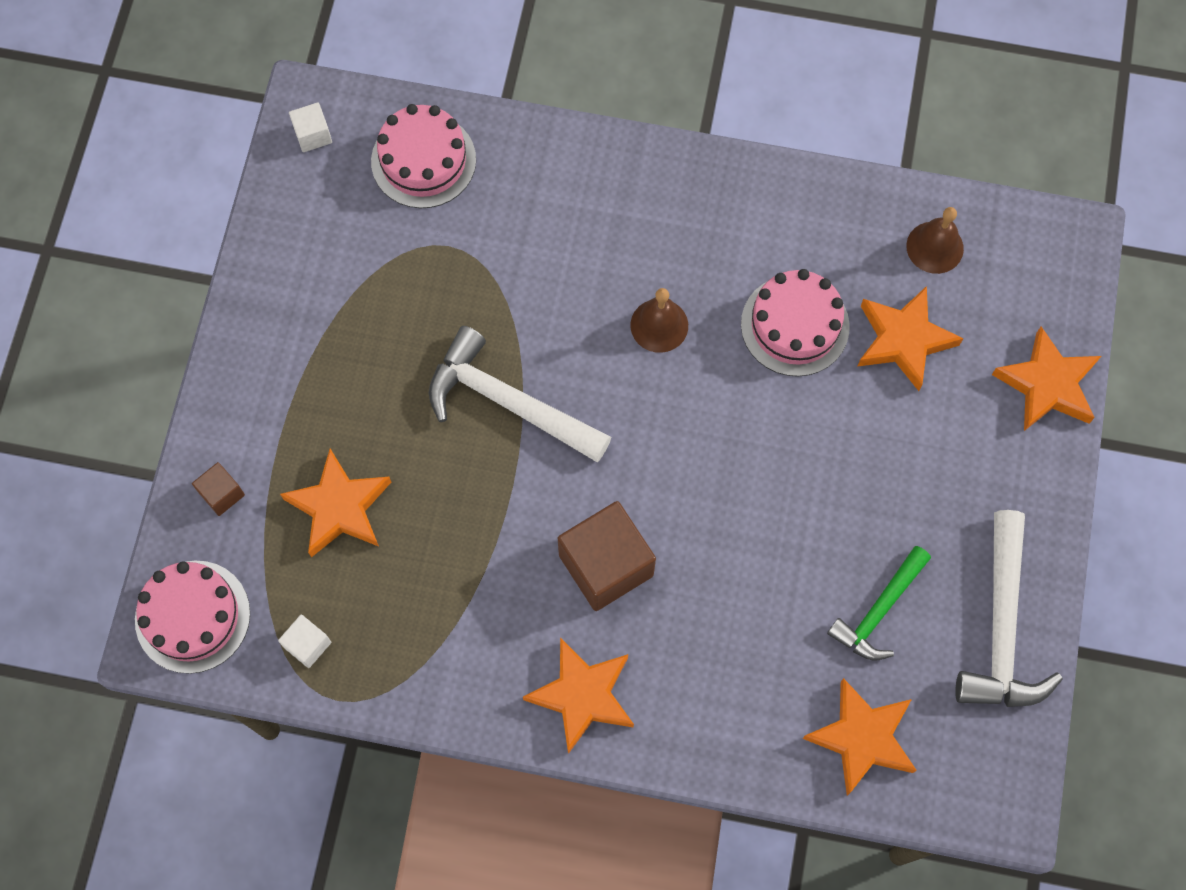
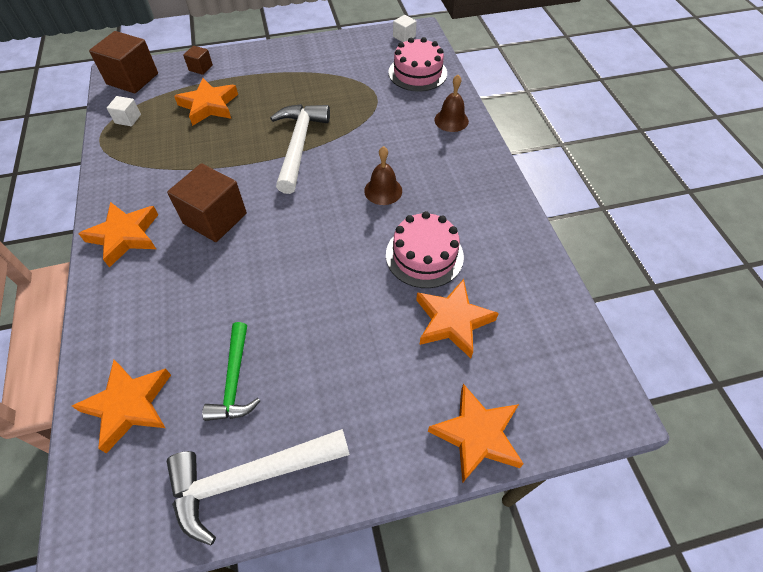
camera: 65 degrees right, 15 degrees down
(192, 616) = (132, 79): pink cake -> brown cube
(879, 611) = (234, 380): green hammer -> green hammer turned 105 degrees counterclockwise
(935, 247) = (535, 315): brown bell -> brown bell (451, 120)

